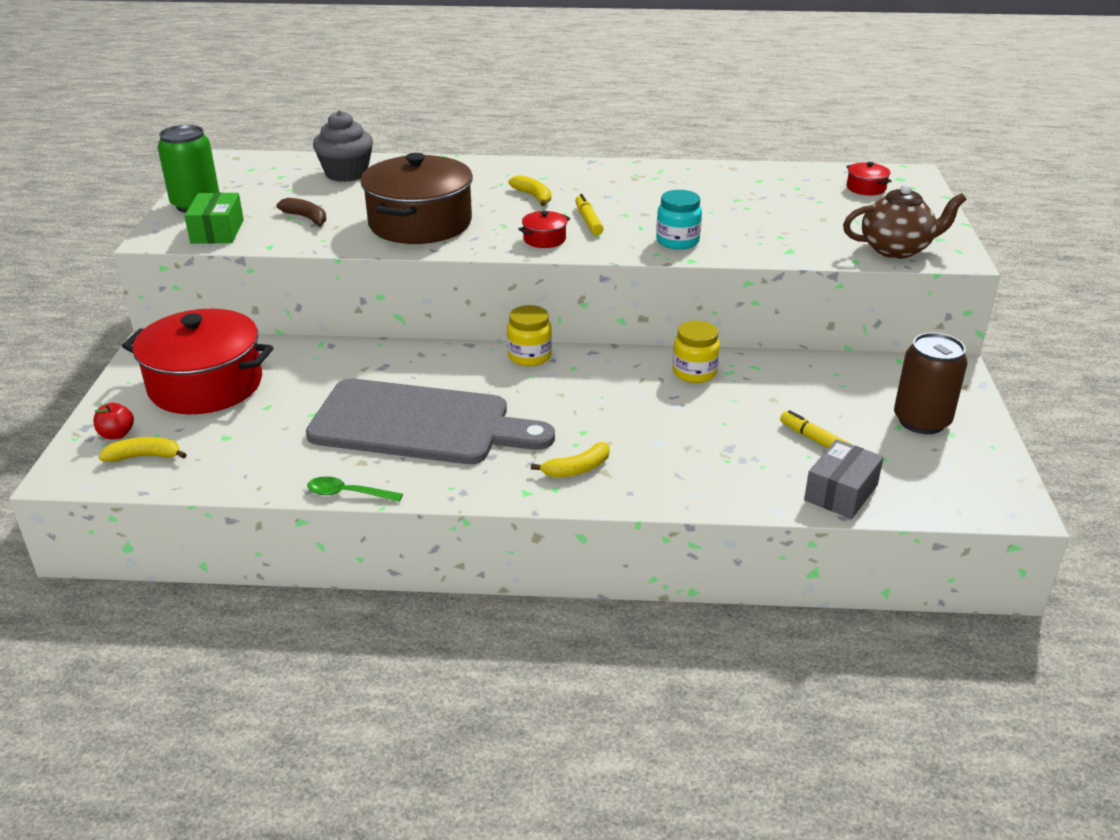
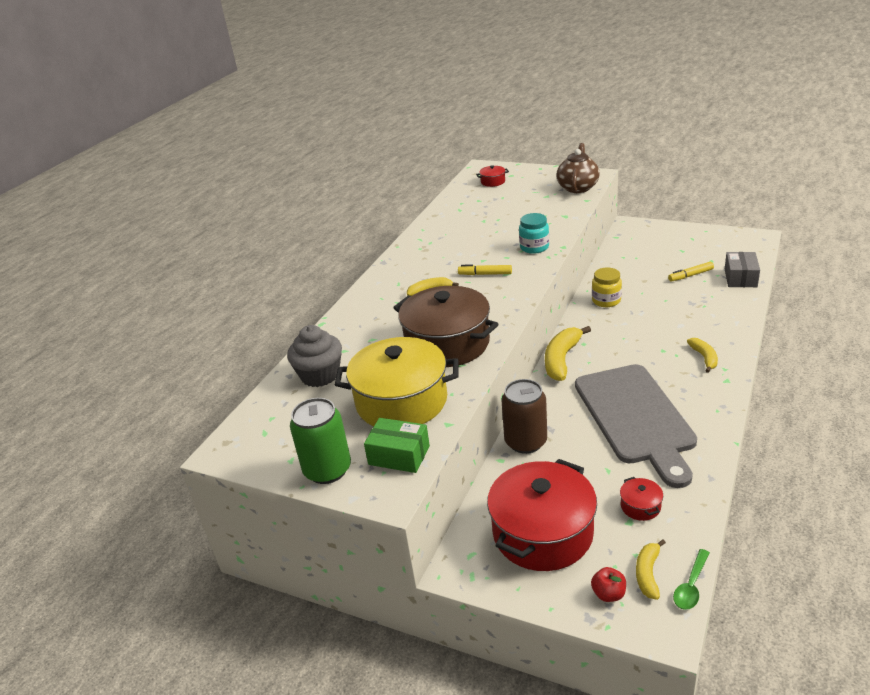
camera: 65 degrees left, 0 degrees up
(306, 218) = (401, 401): brown banana -> yellow pot
(348, 494) = (718, 458): green spoon -> green spoon (691, 586)
(419, 424) = (636, 417): grey cutting board -> grey cutting board turned 135 degrees clockwise
(529, 356) = (562, 359): yellow jar -> yellow banana
(544, 239) = (505, 293): red pot -> red pot (640, 506)
(841, 492) = (740, 278): grey box -> grey box turned 45 degrees clockwise
(921, 421) = (678, 243): brown can -> brown can (525, 442)

